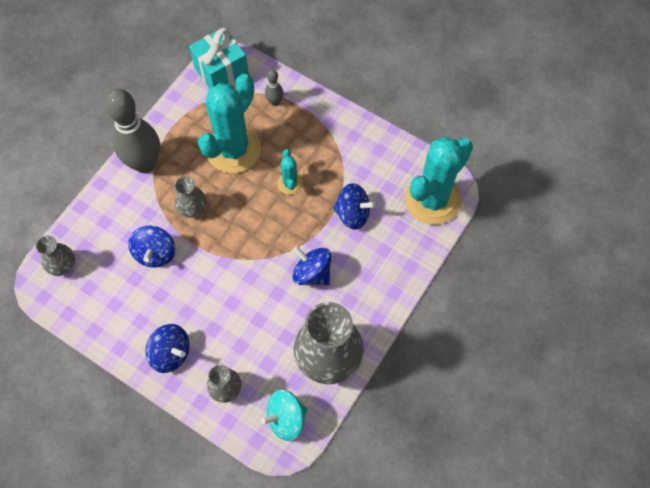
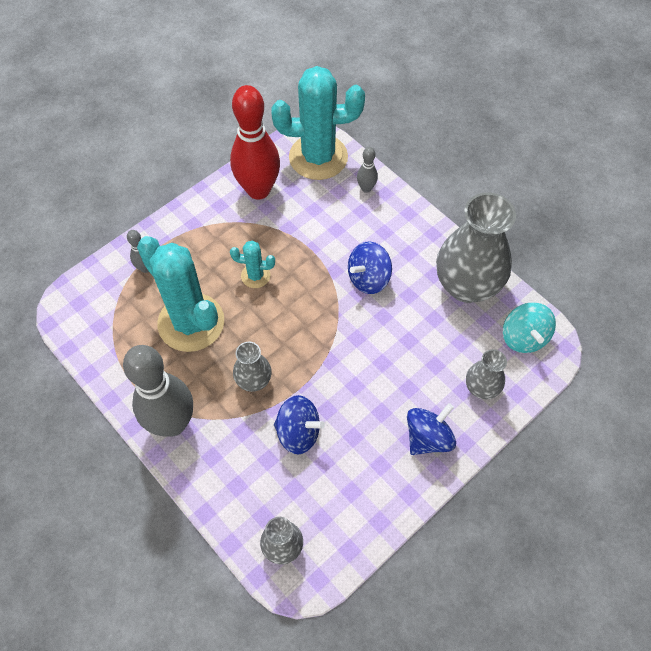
camera: 75 degrees left, 5 degrees down
(221, 72) = (80, 314): turquoise gift -> none
(352, 214) = (312, 227): blue spinning top -> none
(379, 161) = (258, 190): none -> red bowling pin
(410, 249) = (366, 188): none -> grey bowling pin
(432, 199) = (318, 157): turquoise cactus -> turquoise cactus turned 60 degrees counterclockwise

